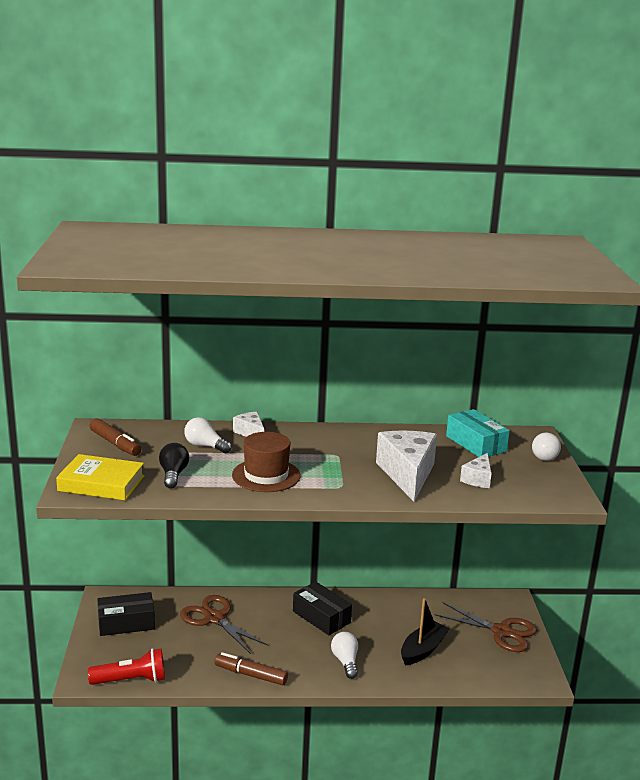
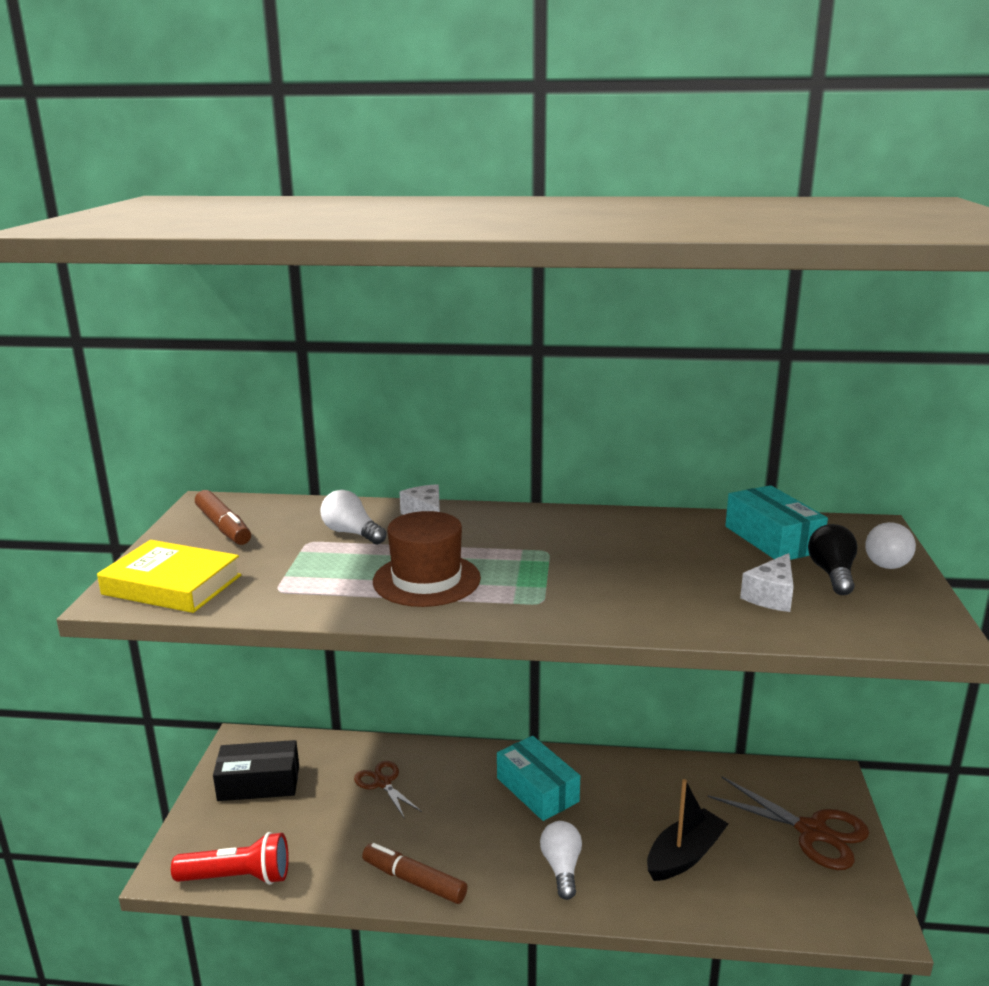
camera: 10 degrees right, 0 degrees up
(173, 475) = (285, 575): black light bulb -> black light bulb (832, 574)
(214, 618) = (382, 783): brown scissors -> brown scissors, size x0.60
(321, 617) = (537, 790): black box -> turquoise box
(407, 474) = (654, 584): white cheese -> none

